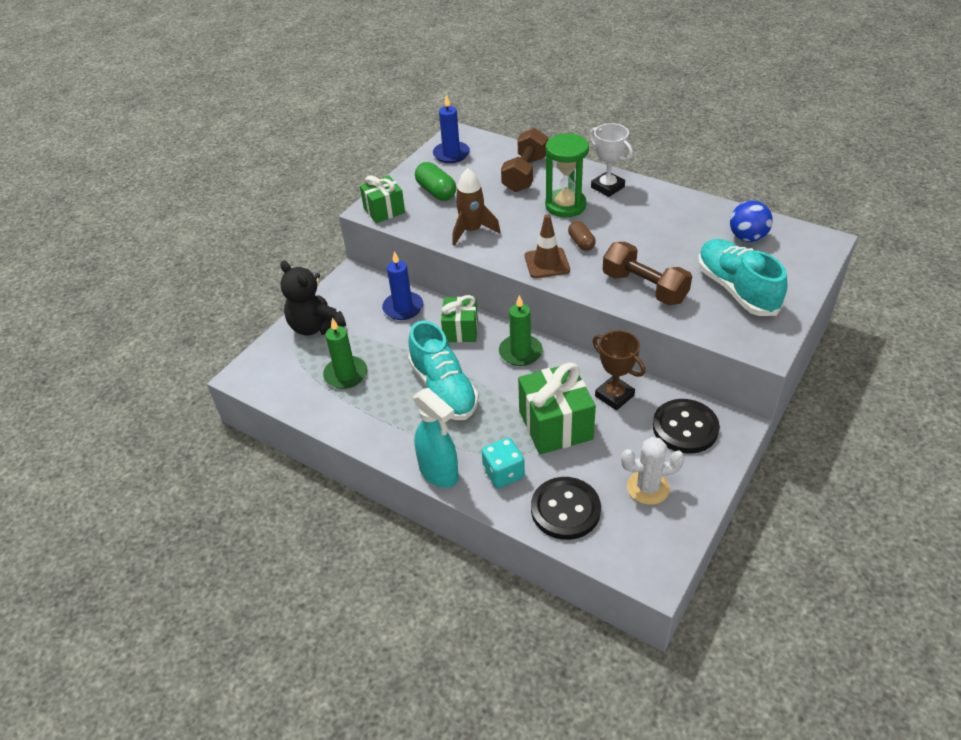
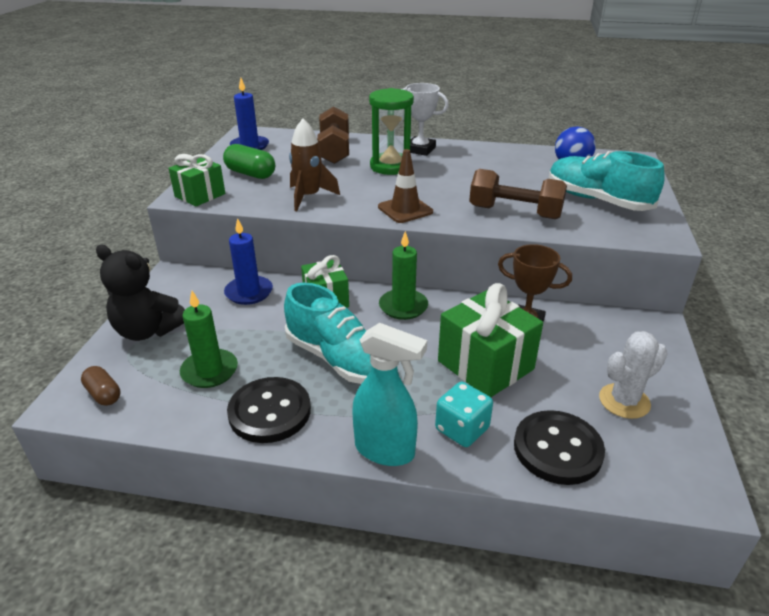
camera: 25 degrees left, 10 degrees down
(581, 242) = (427, 190): brown capsule -> brown capsule (103, 394)
(685, 428) = (613, 336): black button -> black button (270, 412)

